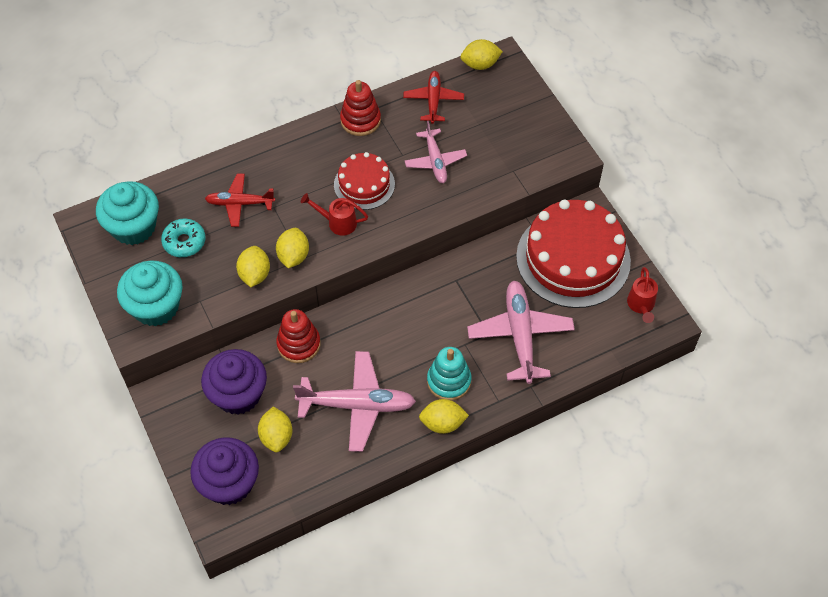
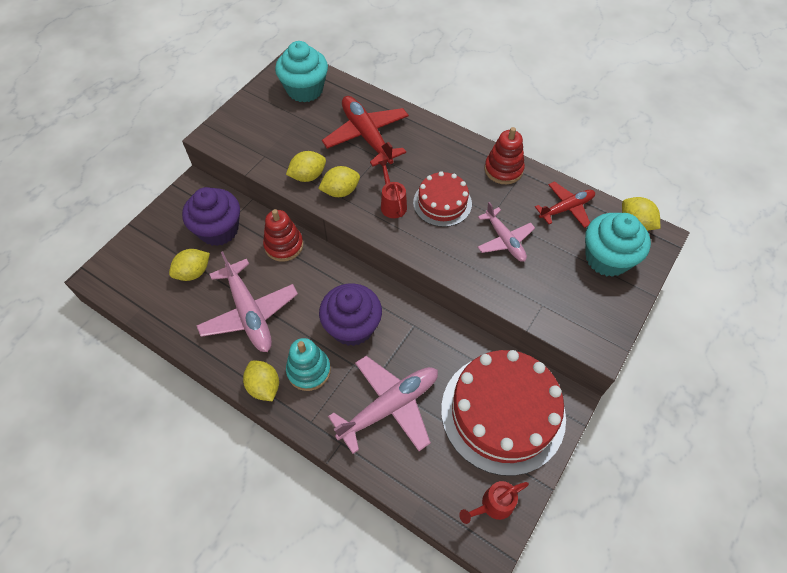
camera: 60 degrees right, 0 degrees up
(156, 307) = (244, 134): turquoise cupcake -> turquoise cupcake (607, 258)
(184, 242) = (310, 122): turquoise donut -> none
(229, 483) = (139, 263): purple cupcake -> purple cupcake (352, 327)
(239, 203) = (366, 136): red plane -> red plane, size x1.61
(435, 161) = (504, 240): pink plane -> pink plane turned 75 degrees counterclockwise

